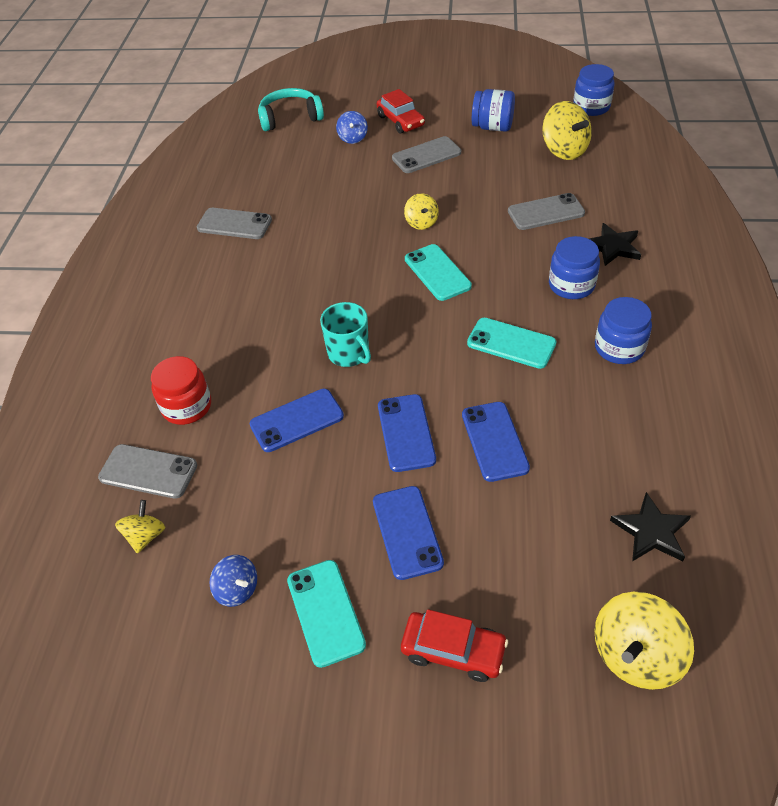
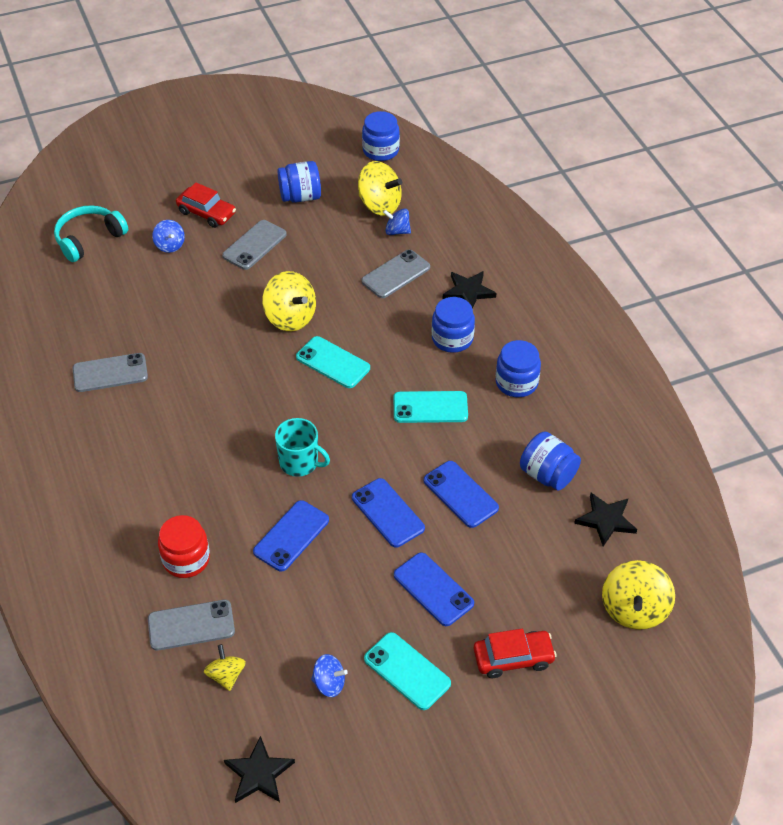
camera: 30 degrees left, 0 degrees up
(105, 657) = (259, 773): none -> black star
(421, 223) = (290, 317): yellow spinning top -> yellow spinning top, size x1.74
(568, 176) = (397, 231): none -> blue spinning top
(605, 455) = (548, 475): none -> blue jar

